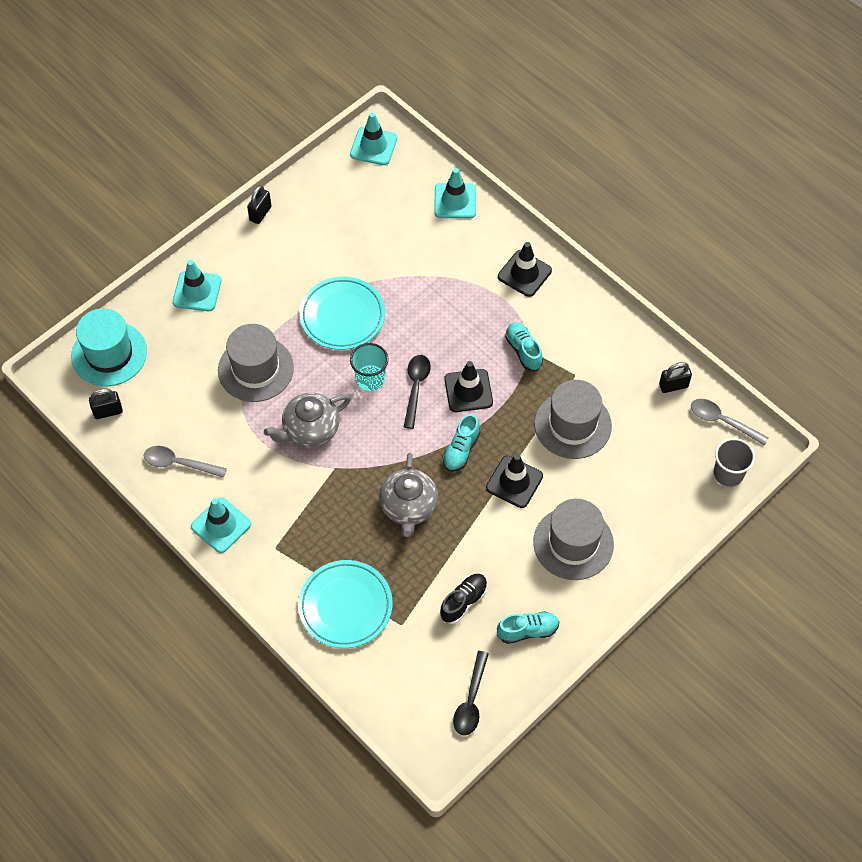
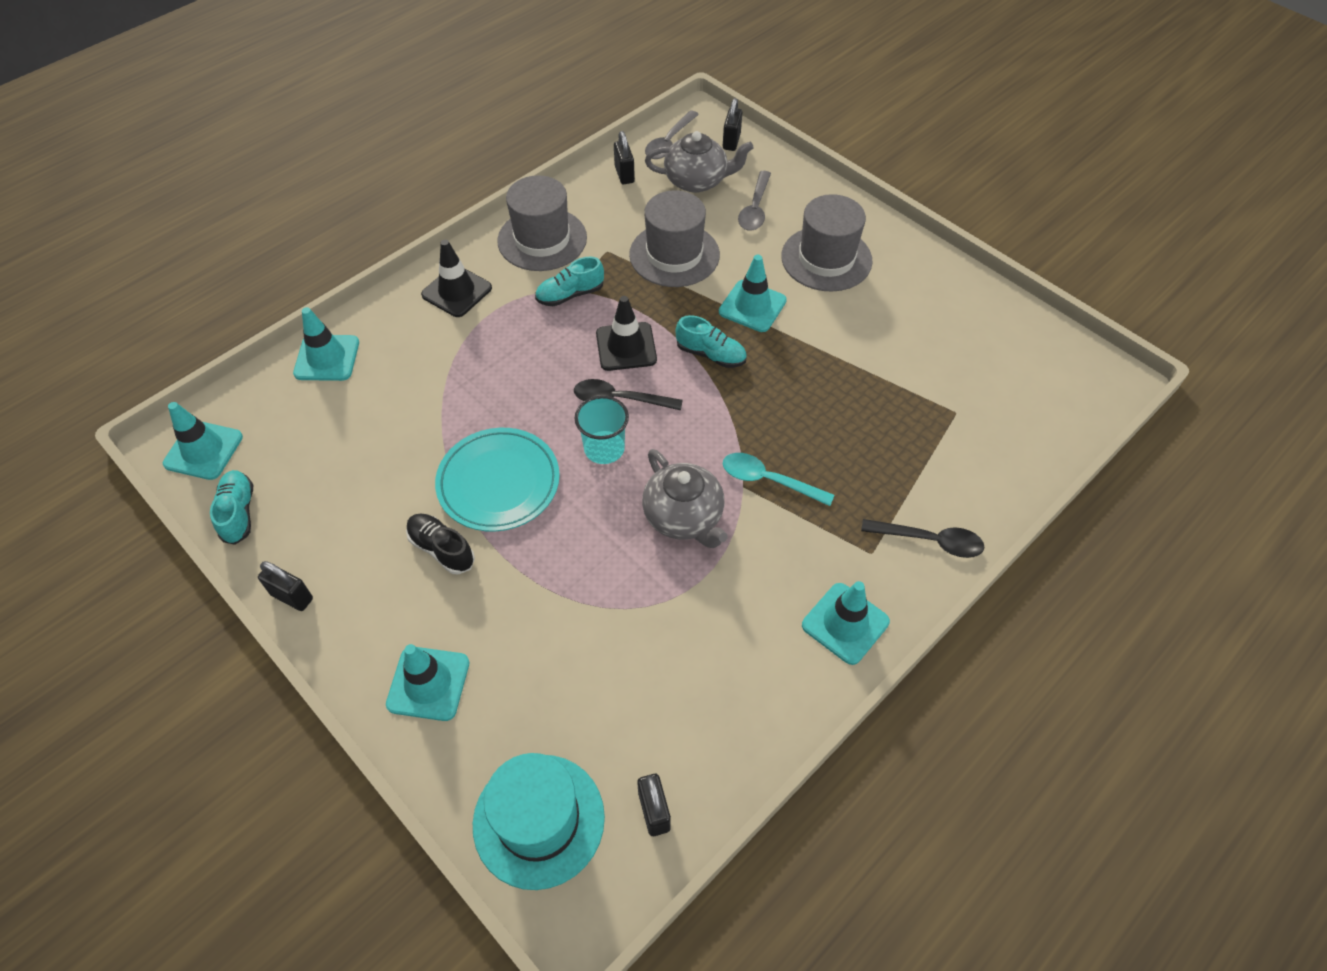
camera: 90 degrees left, 5 degrees down
(179, 463) = (746, 689): grey spoon -> grey spoon (755, 209)
(255, 369) = (581, 590): grey hat -> grey hat (542, 239)
(339, 484) = (768, 480): none -> turquoise spoon
(345, 606) = (943, 470): turquoise plate -> none
(409, 507) = (795, 406): grey teapot -> grey teapot (697, 181)
(463, 601) = (914, 353): black shoe -> black shoe (441, 549)
(471, 701) = (1036, 348): black spoon -> black spoon (930, 541)
(514, 482) = (752, 306): black traffic cone -> turquoise traffic cone
(527, 631) = (940, 298): turquoise shoe -> turquoise shoe (238, 513)
(728, 473) = (731, 141): grey cup -> black padlock

